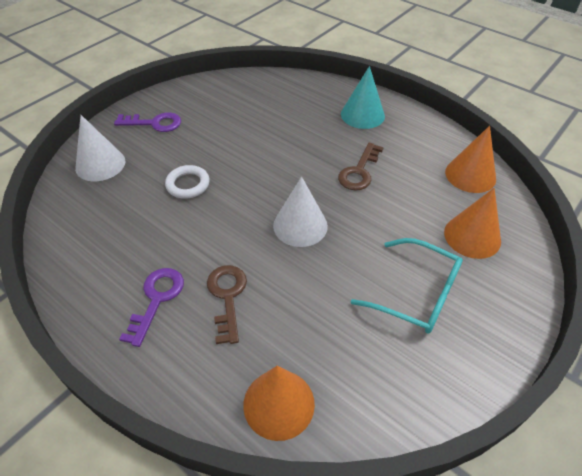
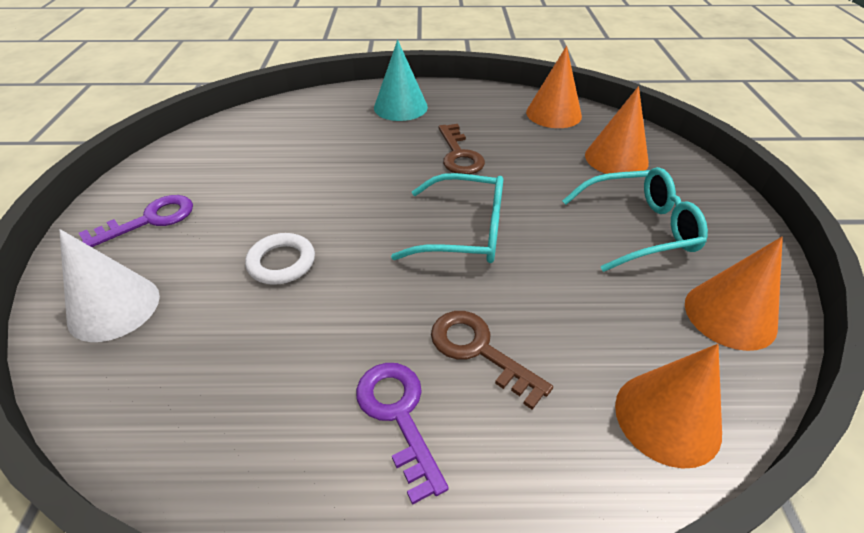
camera: 40 degrees left, 5 degrees down
(300, 225) = (464, 232): white cone -> turquoise glasses
(399, 386) = (730, 315): none -> orange cone

